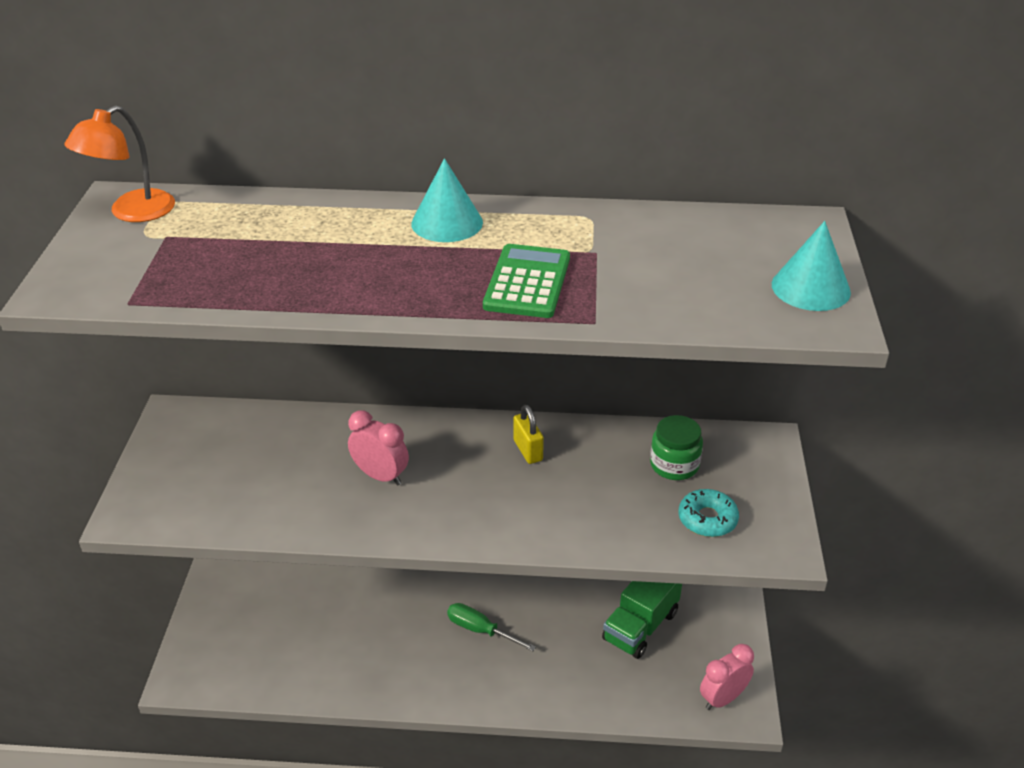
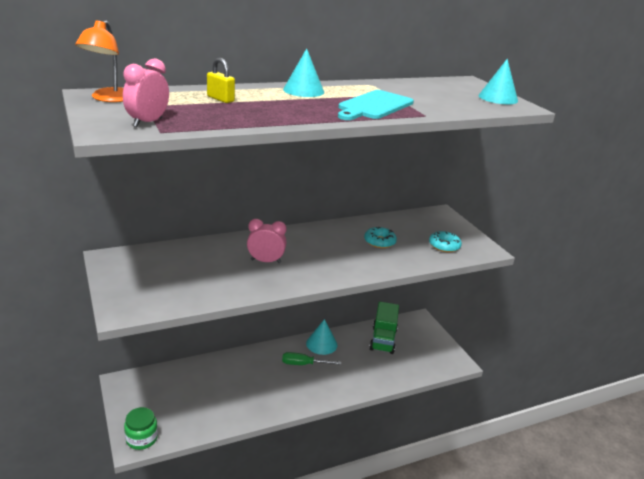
camera: 30 degrees left, 10 degrees down
(527, 282) = (374, 106): green calculator -> turquoise cutting board
(528, 450) = (334, 236): yellow padlock -> yellow padlock (220, 99)
(532, 602) = (321, 344): none -> turquoise cone
(595, 481) = (379, 242): none -> turquoise donut
(674, 465) = (409, 228): green jar -> green jar (141, 438)
(722, 698) = (443, 359): pink clock -> pink clock (148, 122)

